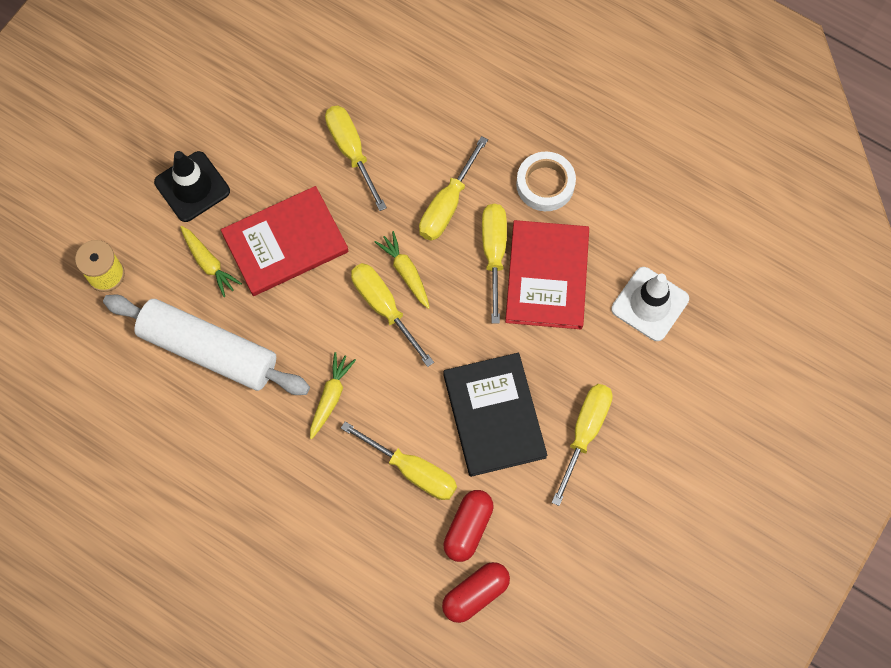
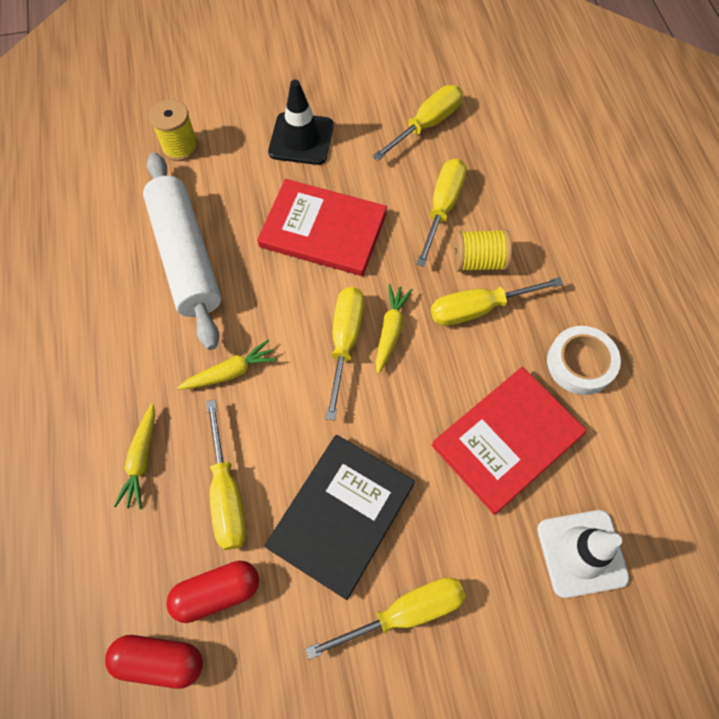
camera: 45 degrees right, 5 degrees down
(209, 263) = (254, 198): yellow carrot -> yellow carrot (141, 460)
(415, 170) = (478, 261): none -> yellow spool
(494, 252) = (479, 379): yellow screwdriver -> yellow screwdriver (427, 124)

